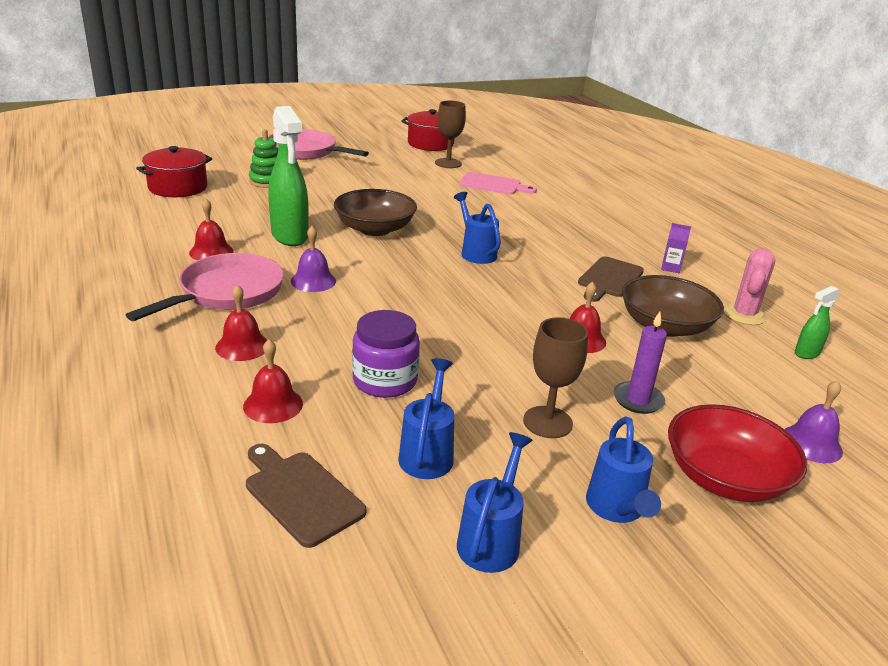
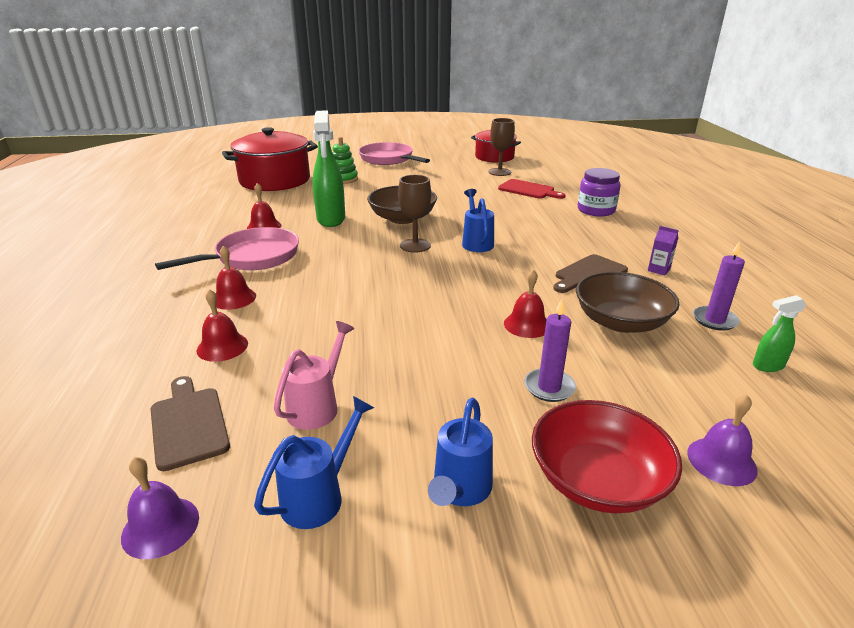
camera: 20 degrees right, 0 degrees up
(178, 187) = (275, 180): red pot -> red pot, size x1.59
(313, 281) = (324, 254): purple bell -> purple bell (160, 527)
(385, 381) = (325, 339): purple jar -> purple jar (596, 210)
(427, 453) = (317, 406): blue watering can -> pink watering can
(493, 184) = (528, 190): pink cutting board -> red cutting board
(547, 422) = (445, 395): brown goblet -> brown goblet (415, 245)
(744, 315) = (714, 320): pink cactus -> purple candle

